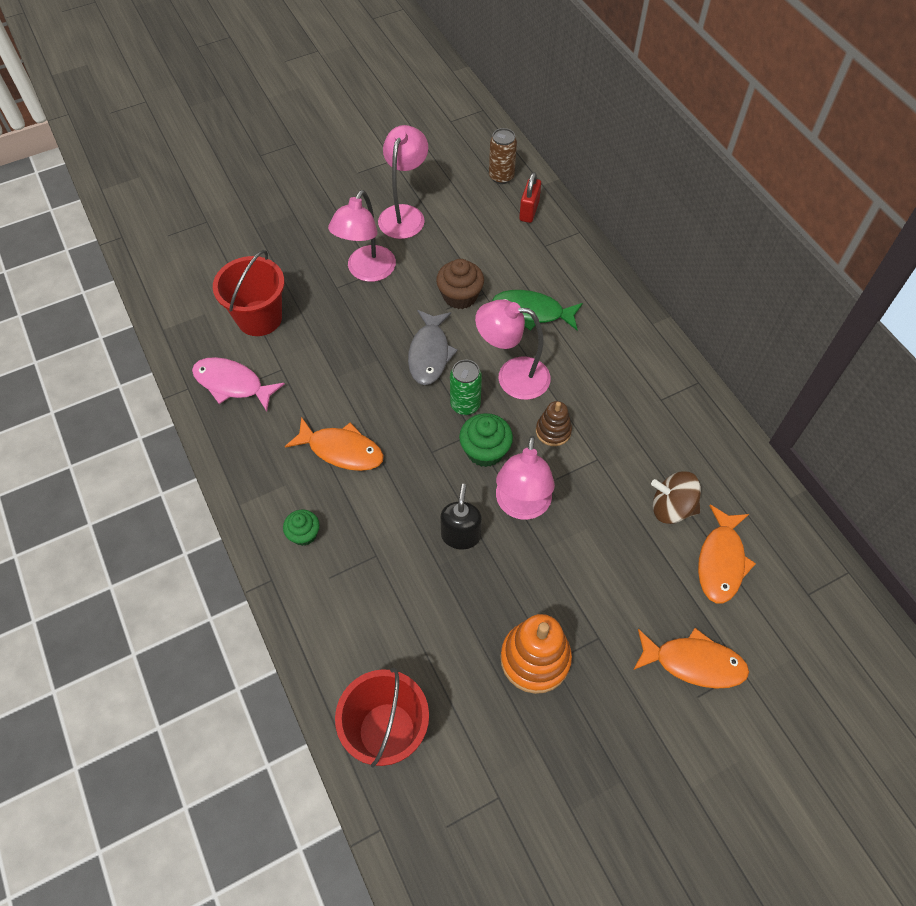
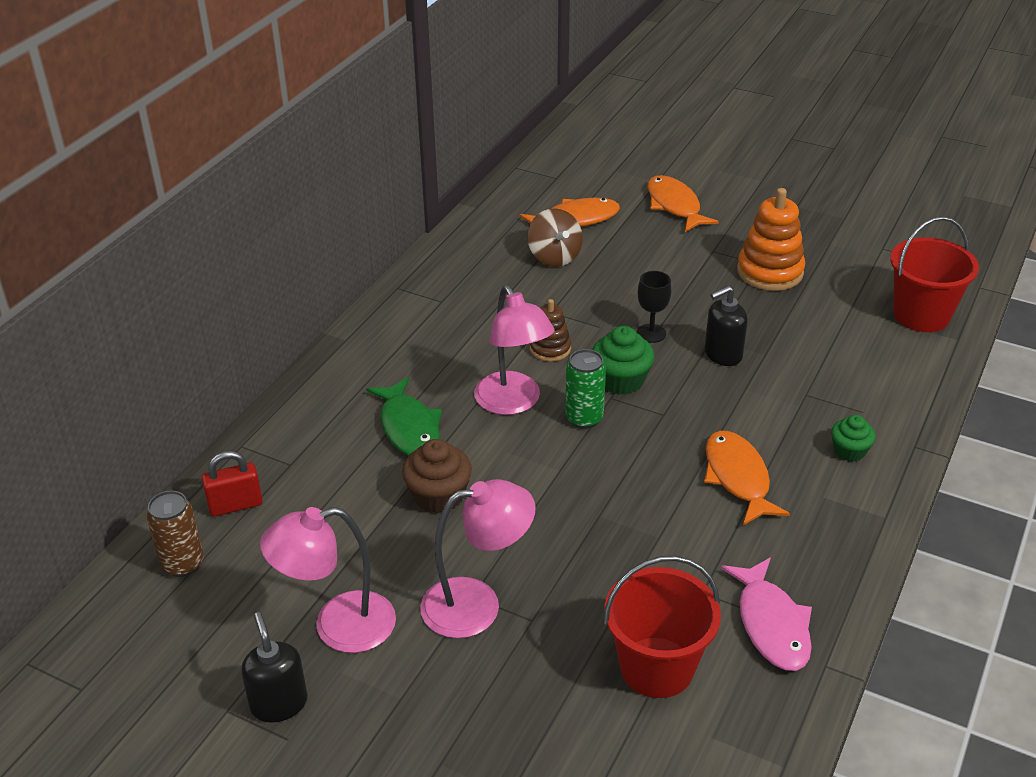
camera: 125 degrees left, 20 degrees down
(379, 177) = (279, 703): none -> black soap dispenser
(429, 354) = (547, 477): grey fish -> none
(521, 506) = (651, 333): pink lamp -> black goblet

